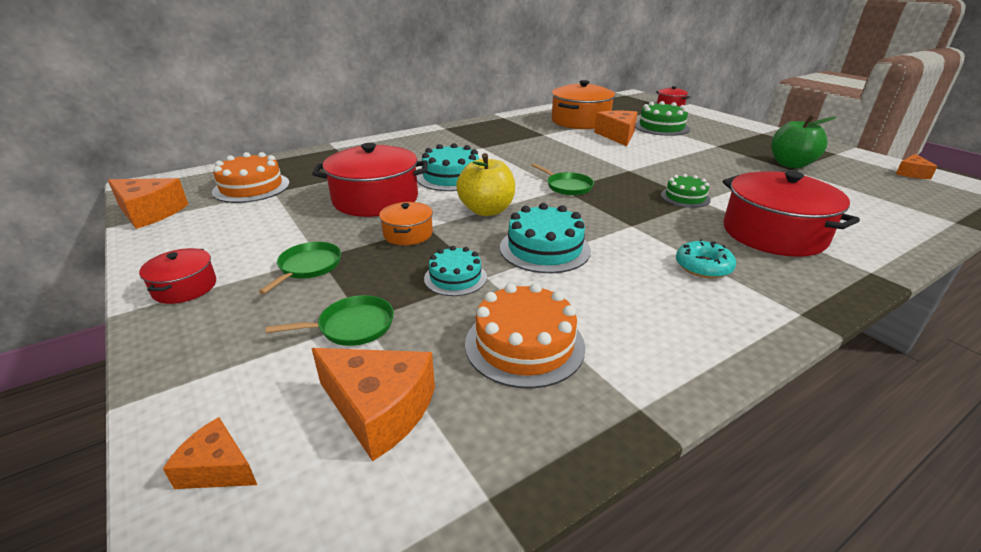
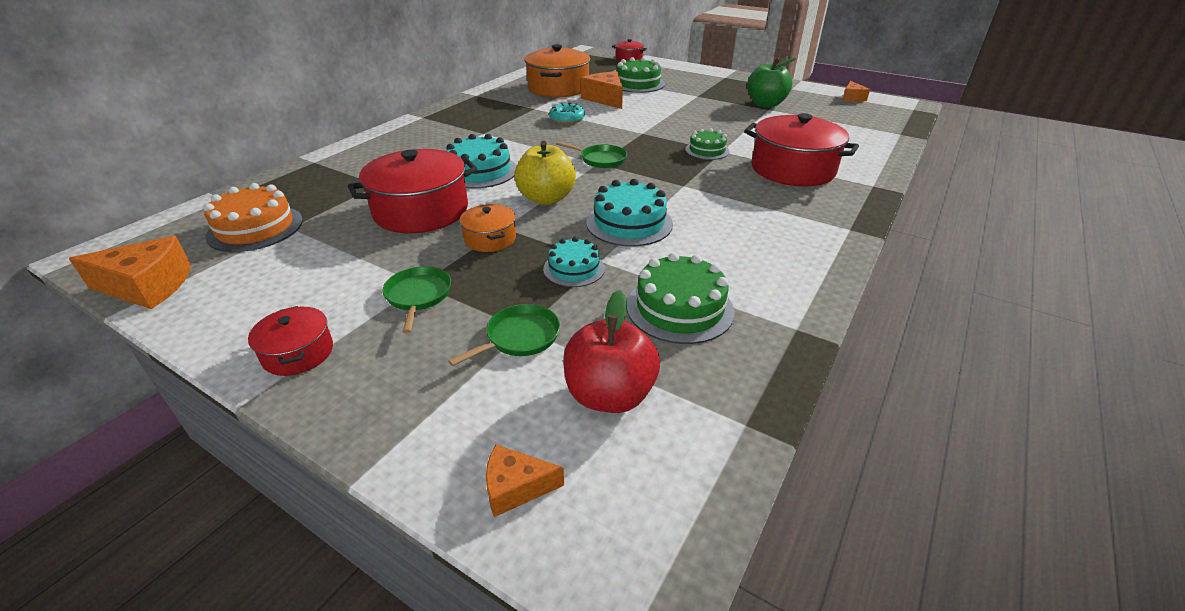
camera: 25 degrees left, 5 degrees up
(379, 409) = (609, 395): orange cheese -> red apple
(524, 344) = (679, 308): orange cake -> green cake
(703, 266) = (762, 208): turquoise donut -> turquoise donut (567, 119)

